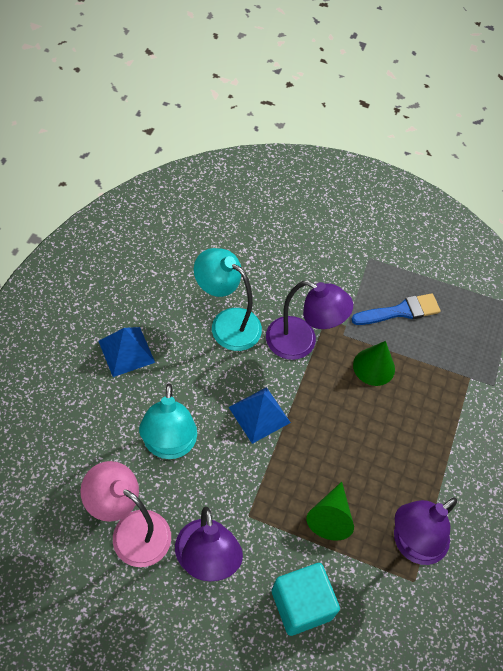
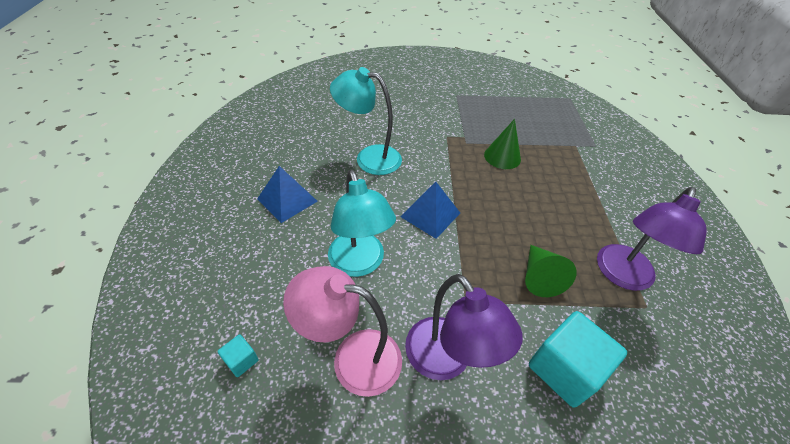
camera: 15 degrees left, 10 degrees down
(43, 500) = (241, 360): none -> turquoise cube
(301, 343) = (436, 156): purple lamp -> none
(400, 311) = (498, 119): blue brush -> none

